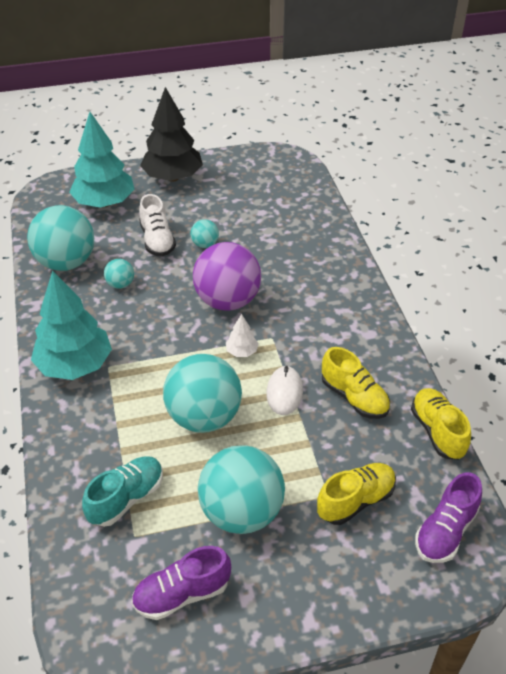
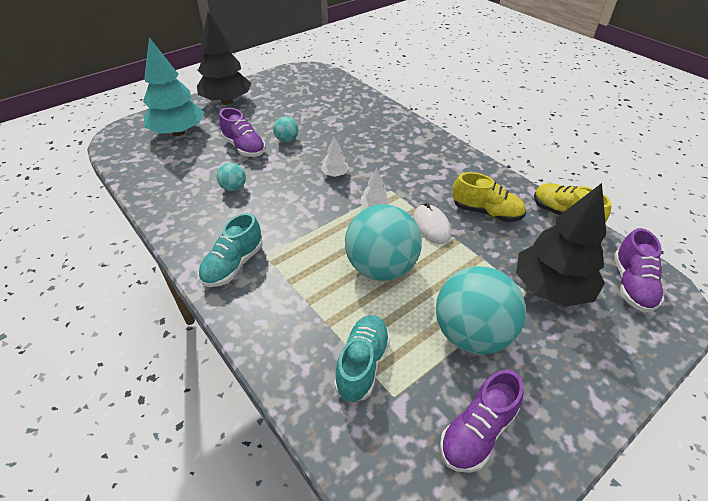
camera: 25 degrees left, 0 degrees up
(66, 262) = (171, 185): turquoise ball -> none
(75, 365) = (233, 265): turquoise tree -> turquoise shoe
(157, 240) = (244, 147): white shoe -> purple shoe
(227, 301) = (335, 174): purple ball -> white tree
(355, 501) = (551, 288): yellow shoe -> black tree

